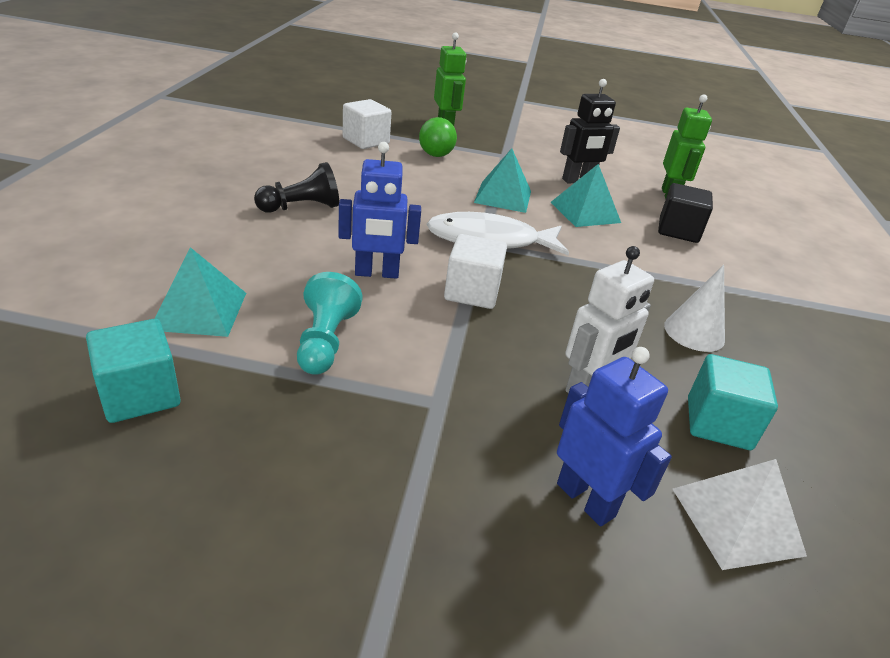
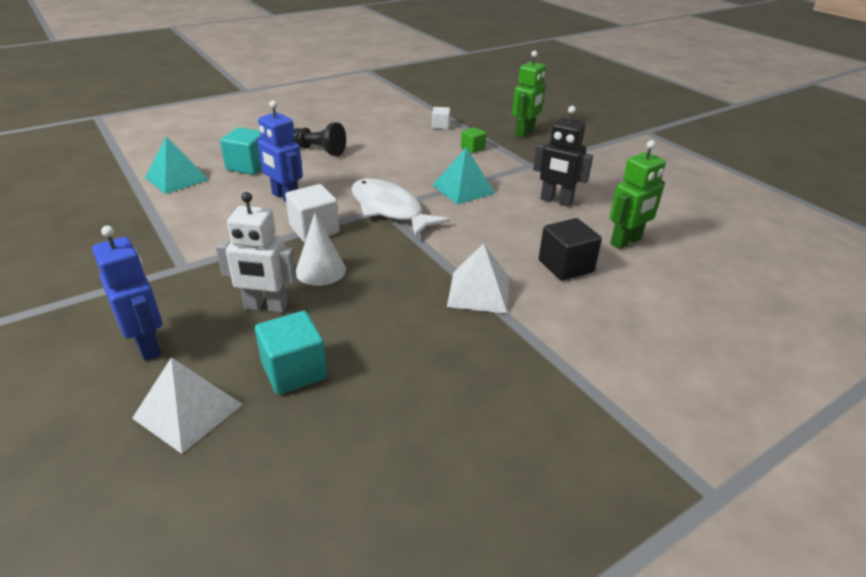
camera: 50 degrees right, 0 degrees up
(140, 394) = (95, 199): turquoise cube -> turquoise cube (248, 166)
(325, 341) = (195, 215): turquoise pawn -> none
(366, 141) = (440, 126): white cube -> white cube, size x0.59
(436, 155) = (472, 148): green ball -> green cube
(585, 212) = (508, 222): turquoise pyramid -> none
(586, 499) = (148, 345): blue robot -> blue robot turned 45 degrees counterclockwise
(678, 278) = (479, 292): none -> white pyramid
(694, 332) = (406, 324): white cone -> white cone (320, 270)

